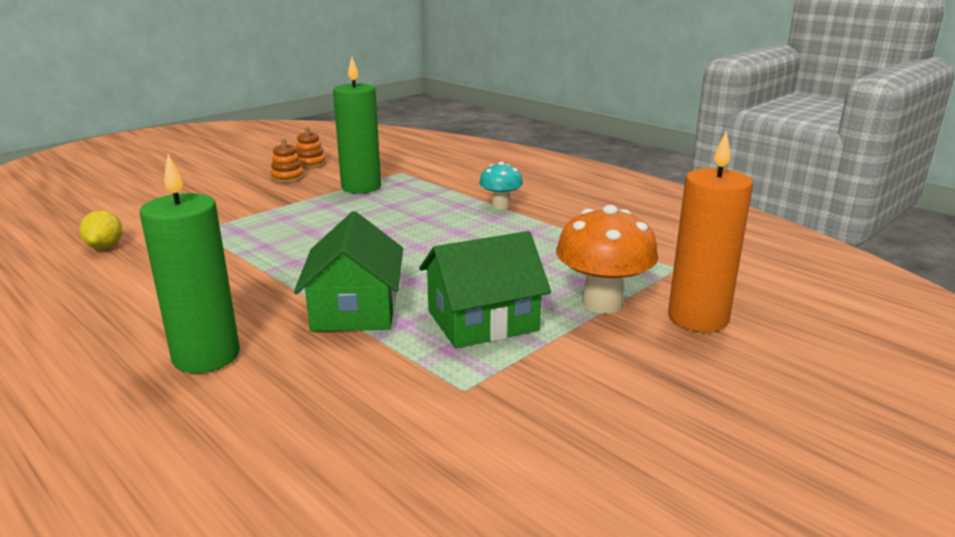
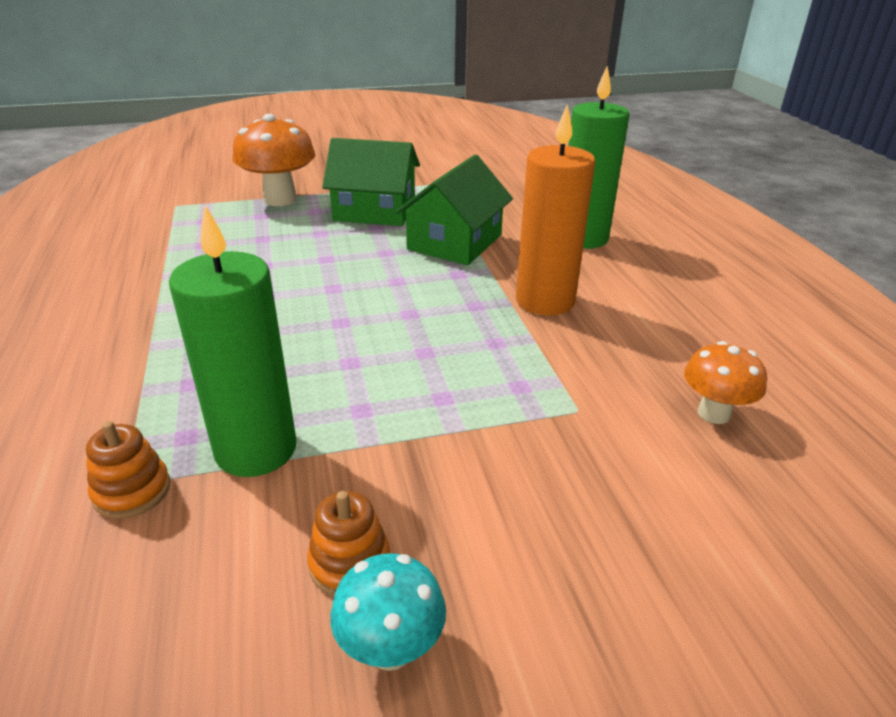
camera: 150 degrees left, 10 degrees up
(105, 247) = (713, 413): yellow lemon -> orange mushroom
(310, 164) = (243, 636): orange stacking toy -> orange stacking toy (132, 491)
(500, 206) = (152, 321): turquoise mushroom -> turquoise mushroom (390, 648)
(697, 318) = (245, 178): orange candle -> orange candle (545, 301)

